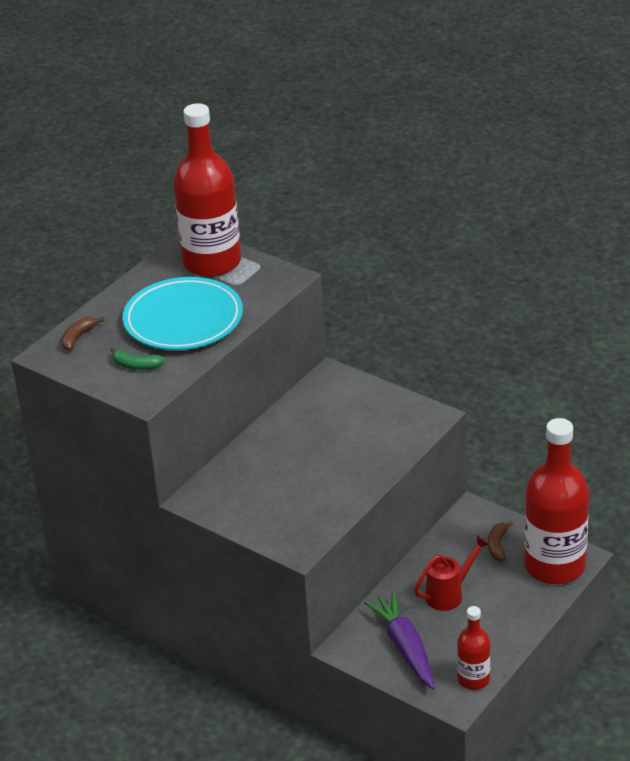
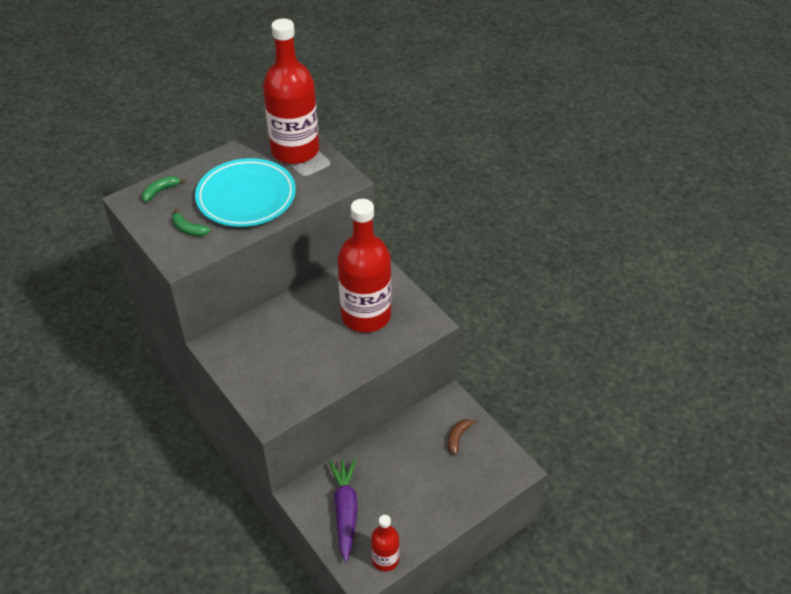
camera: 15 degrees right, 10 degrees up
(78, 337) = (160, 191): brown banana -> green banana
(449, 594) = (401, 471): red watering can -> none
(554, 566) = (495, 471): red bottle -> red bottle (366, 315)

